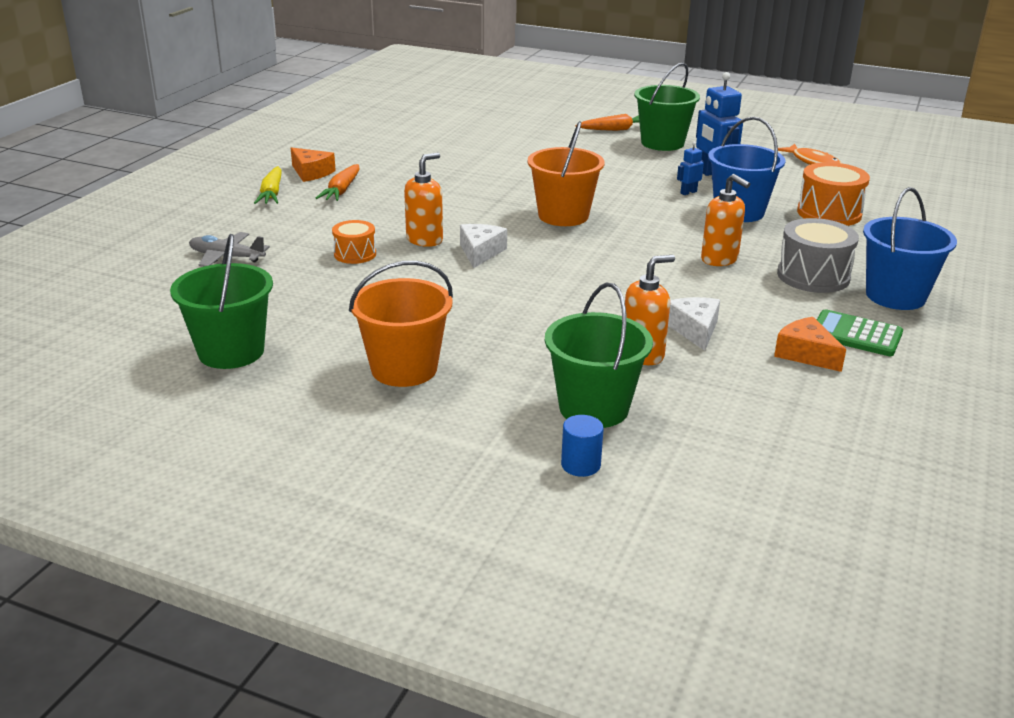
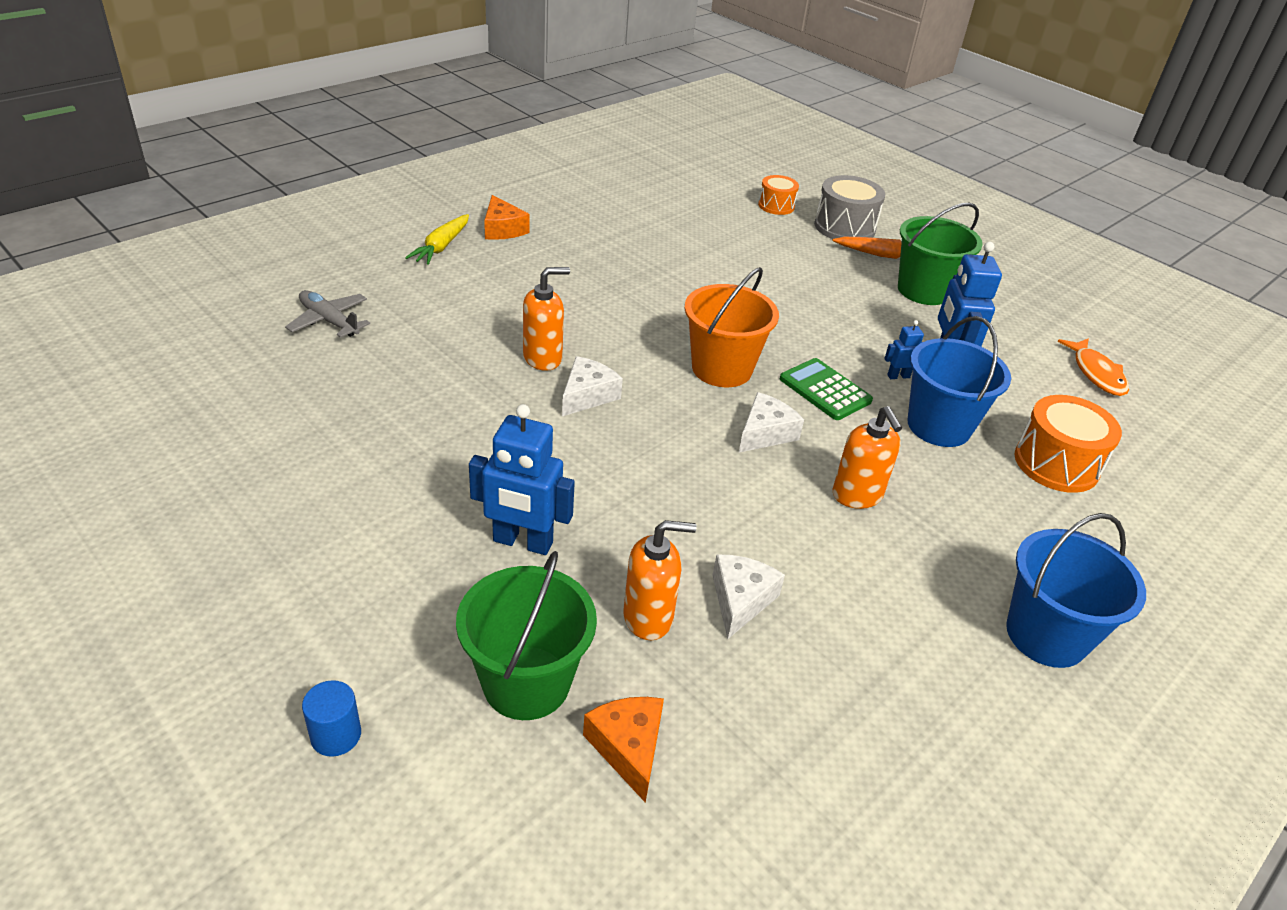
camera: 20 degrees right, 10 degrees up
(231, 352) = (227, 454): green bucket -> none
(342, 190) = (513, 262): orange carrot -> none
(355, 254) = (455, 356): orange drum -> orange drum (776, 206)
(404, 369) = (372, 541): orange bucket -> none
(516, 340) = (522, 542): none -> blue robot
(580, 465) = (441, 769): blue cylinder -> blue cylinder (336, 735)
(627, 243) = (765, 433): none -> white cheese
(805, 354) = (850, 692): orange cheese -> orange cheese (628, 748)
(813, 276) = (958, 563): grey drum -> grey drum (844, 227)
(856, 334) = (942, 683): green calculator -> green calculator (825, 390)

